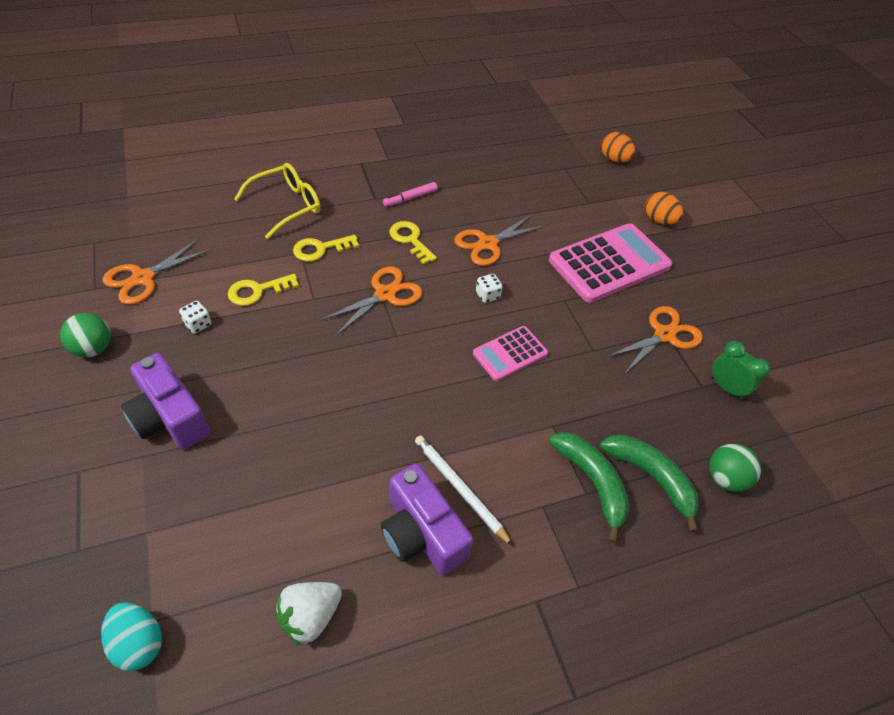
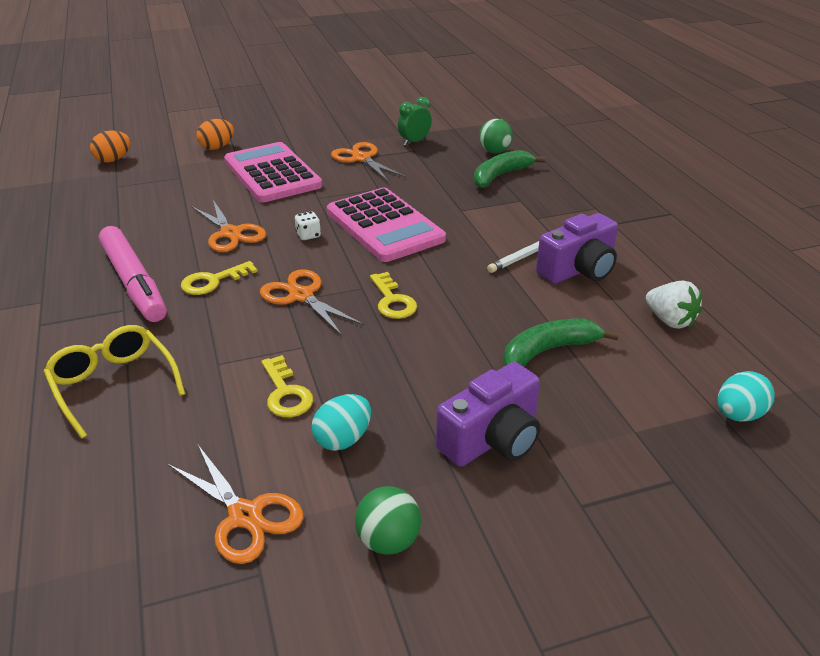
camera: 85 degrees left, 15 degrees down
(198, 324) = (343, 439): white dice -> turquoise egg
(320, 249) = (214, 347): yellow key -> yellow key (392, 301)
(410, 198) = (134, 283): pink marker -> pink marker, size x2.17
(510, 354) = (384, 226): pink calculator -> pink calculator, size x1.85
(592, 482) = (511, 197): green banana -> green banana (549, 350)

